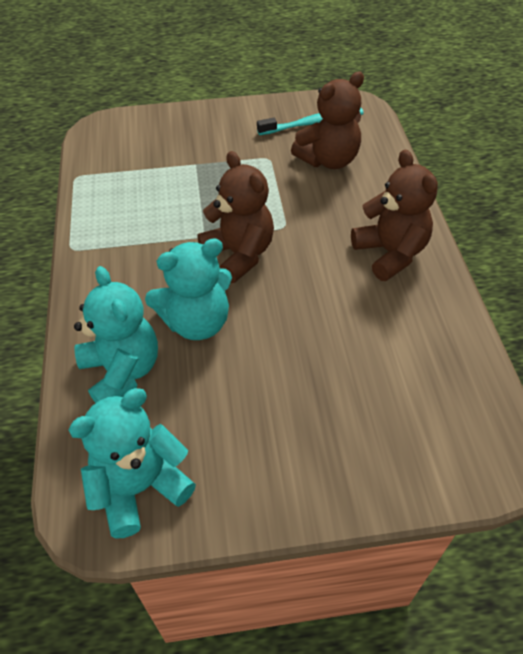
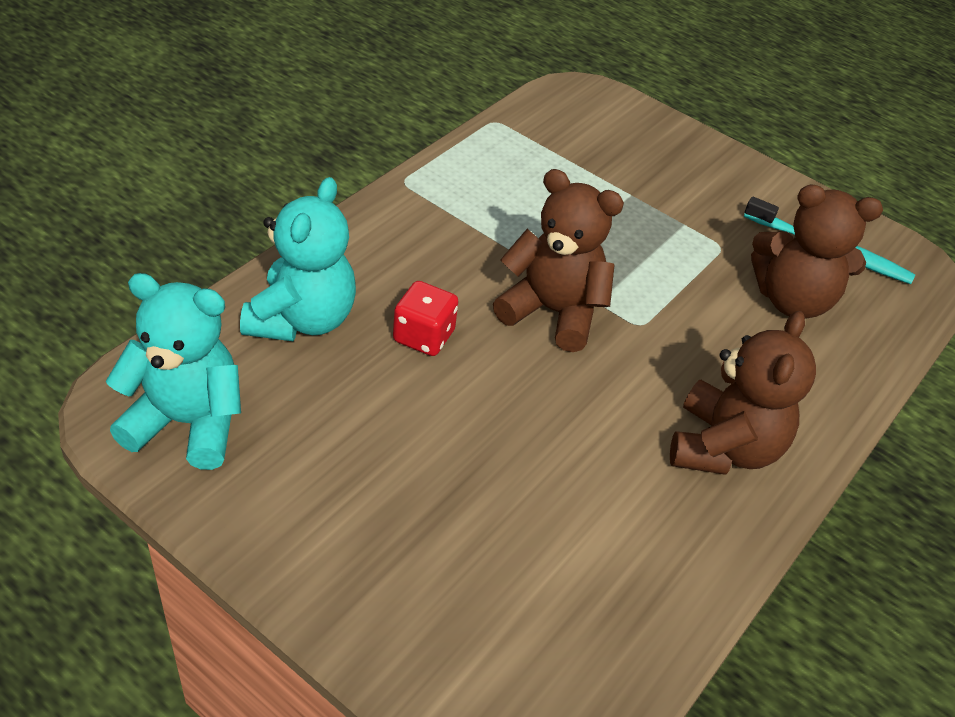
camera: 40 degrees right, 5 degrees down
(197, 322) = (424, 336): turquoise teddy bear -> red dice
(239, 254) = (552, 312): brown teddy bear -> brown teddy bear turned 75 degrees counterclockwise

